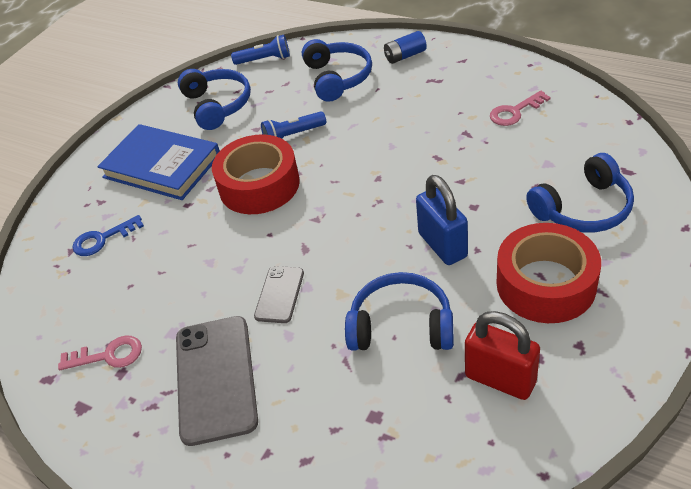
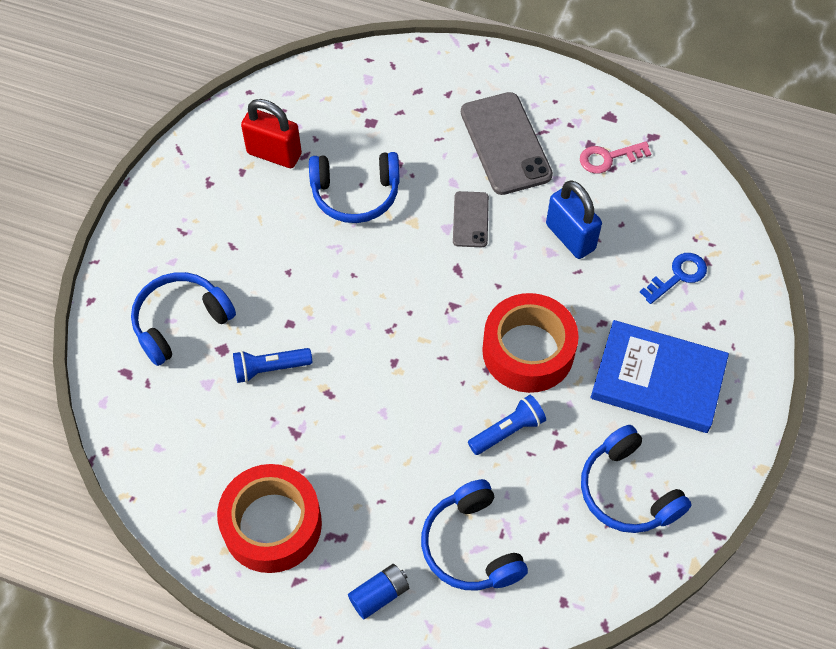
camera: 165 degrees right, 15 degrees up
(264, 60) = (590, 594): blue flashlight -> blue flashlight (270, 368)
(442, 245) = (321, 276): blue padlock -> blue padlock (570, 237)
(515, 112) = (235, 470): pink key -> none
(546, 284) = (228, 237): red tape -> red tape (272, 524)

